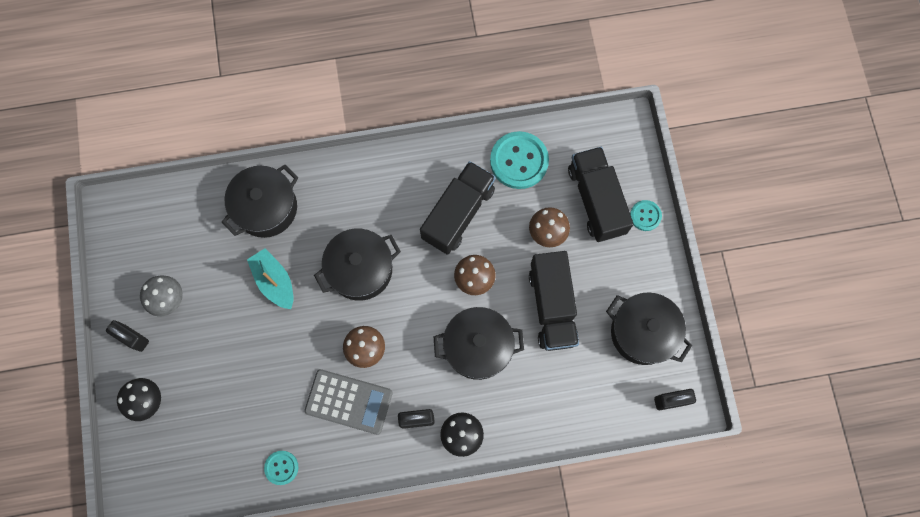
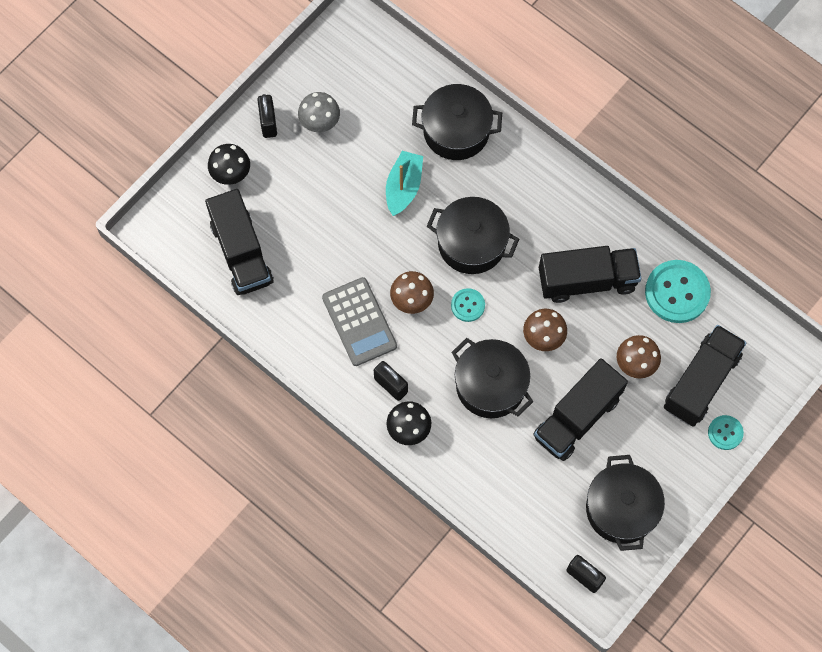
camera: 50 degrees right, 5 degrees down
(217, 445) = (241, 253): none -> black truck
(281, 467) = (266, 314): turquoise button -> turquoise button (468, 305)

